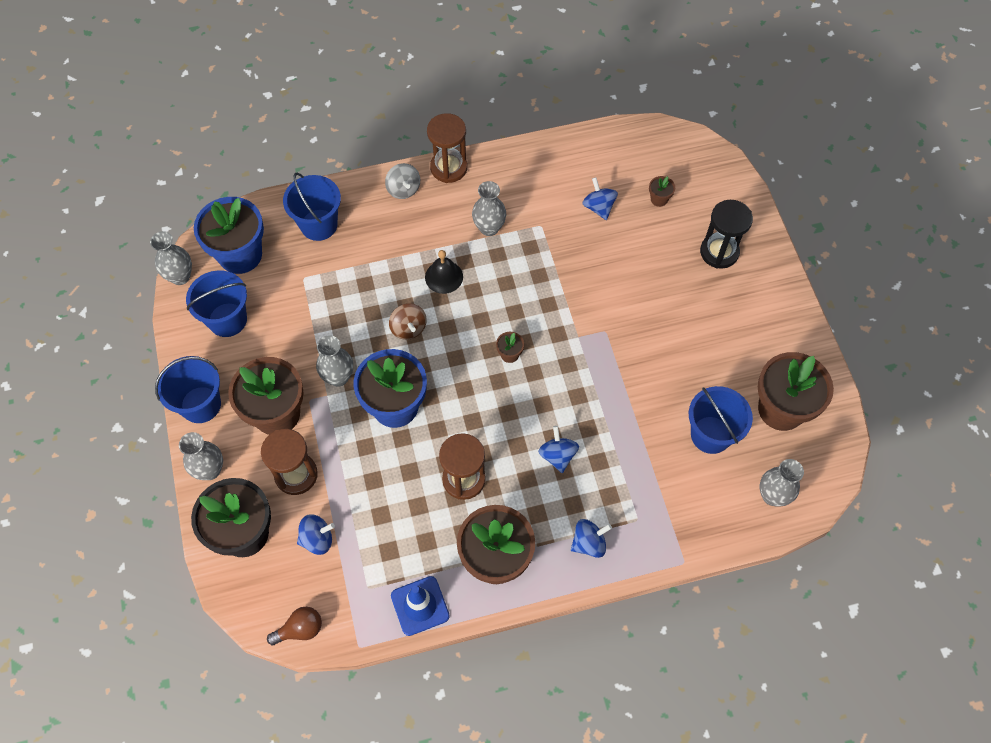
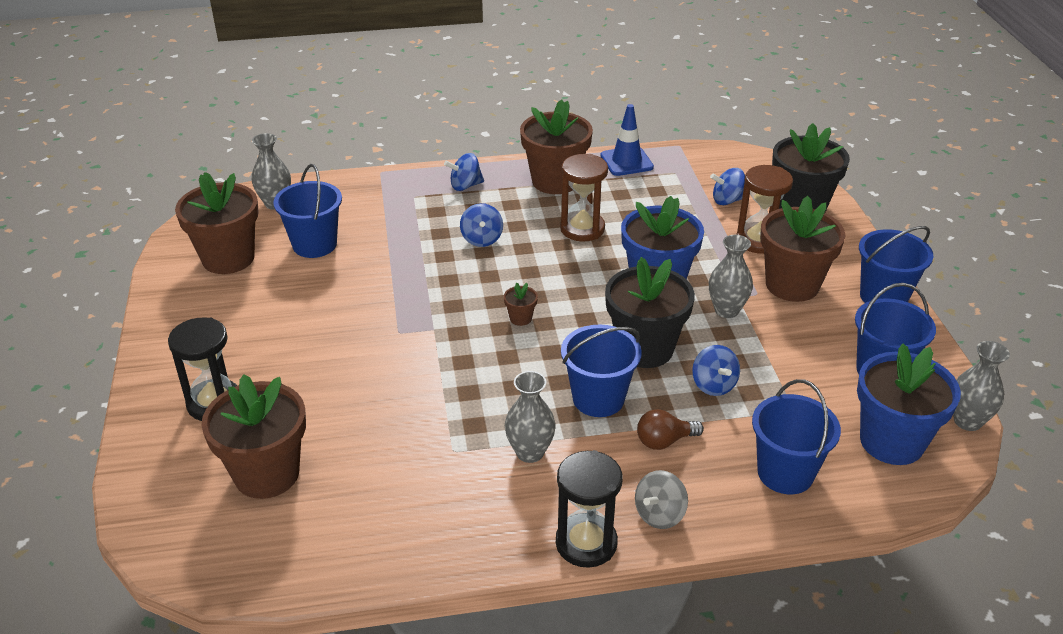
camera: 175 degrees left, 25 degrees down
(210, 470) = (852, 248): grey vase -> none
(300, 629) = (732, 155): brown light bulb -> brown light bulb (664, 441)
(403, 189) = (659, 514): grey spinning top -> grey spinning top turned 120 degrees counterclockwise
(408, 328) = (644, 349): brown spinning top -> black flower pot
(444, 277) = (598, 399): black bell -> blue bucket
(449, 168) = (586, 543): brown hourglass -> black hourglass
(598, 207) = (361, 469): blue spinning top -> blue spinning top (713, 385)
(659, 199) = (267, 474): brown flower pot -> brown flower pot, size x2.46

